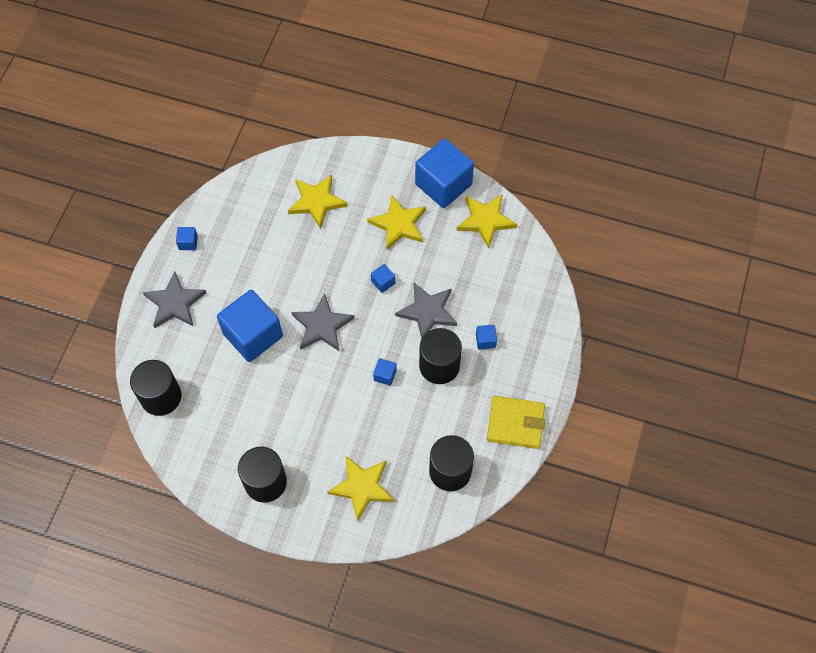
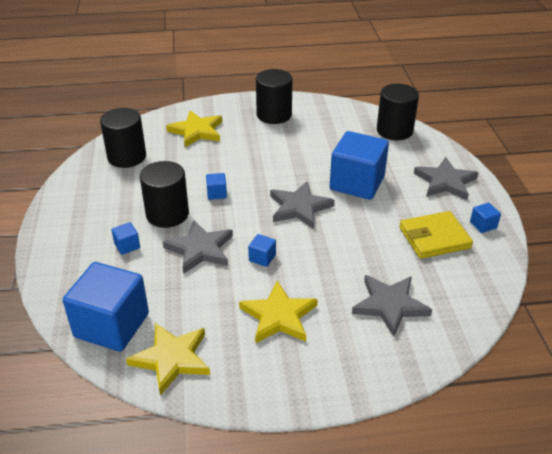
camera: 155 degrees right, 25 degrees down
(317, 201) = (390, 305): yellow star -> grey star
(443, 184) = (248, 382): blue cube -> blue cube (112, 325)
(515, 423) = (75, 199): yellow wallet -> yellow wallet (434, 238)

